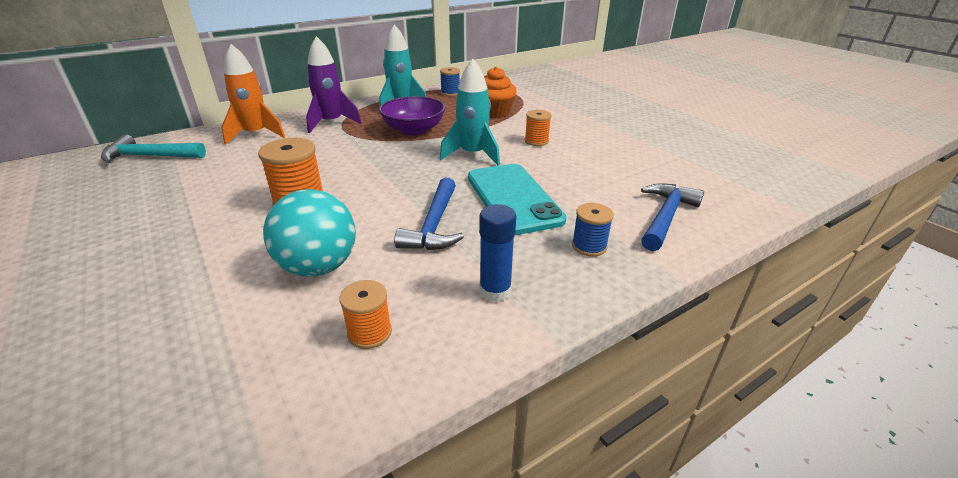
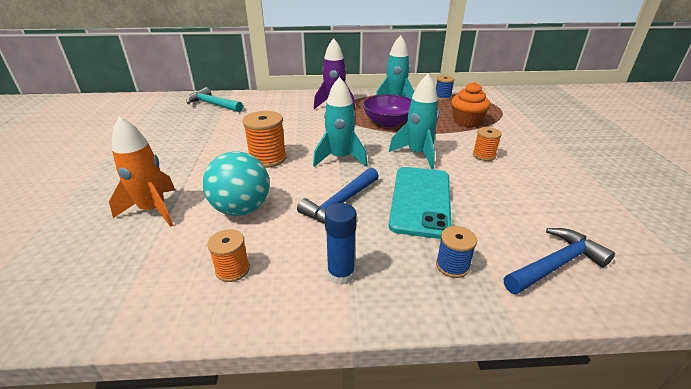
camera: 30 degrees right, 0 degrees up
(256, 134) = (281, 102): orange rocket -> orange rocket (153, 210)
(391, 180) = (340, 158): none -> turquoise rocket

